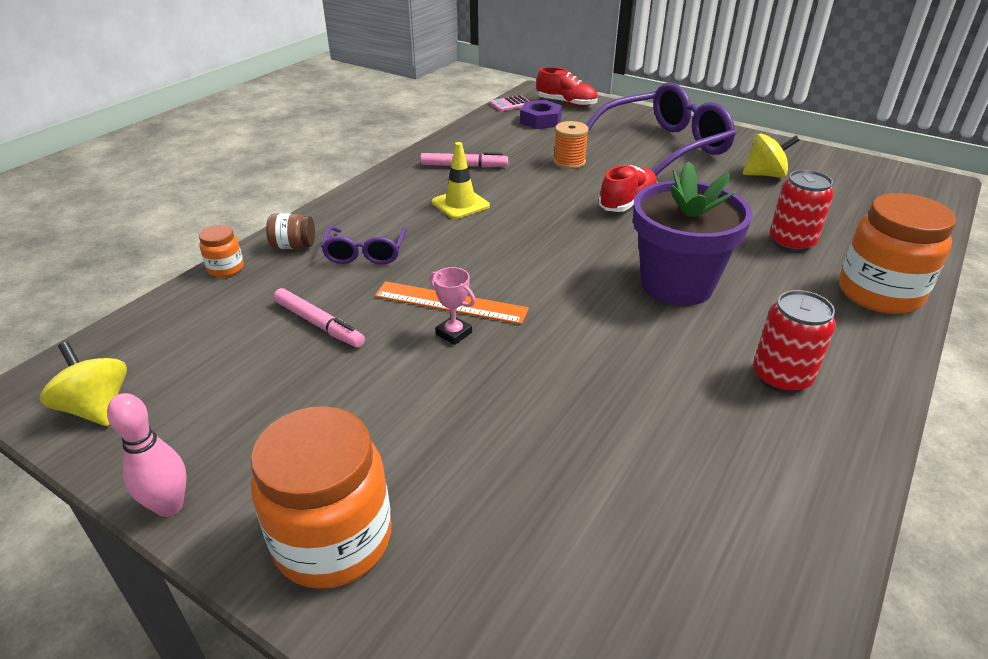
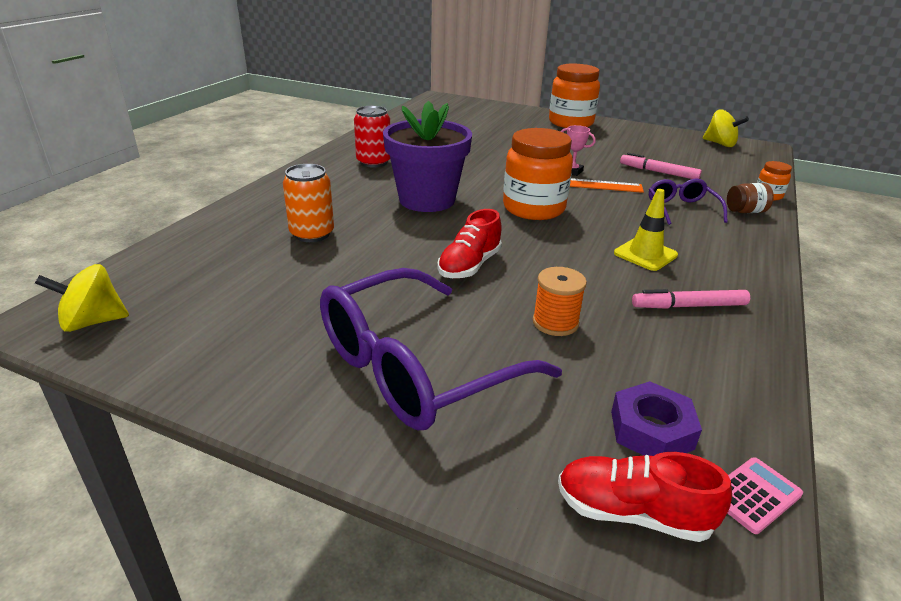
camera: 170 degrees right, 5 degrees down
(169, 506) = (641, 126): pink bowling pin -> none
(765, 175) = (283, 317): yellow spinning top -> yellow spinning top (93, 322)
(791, 242) = (312, 234): red can -> orange can
(879, 293) = (270, 201): orange jar -> orange jar (533, 208)

